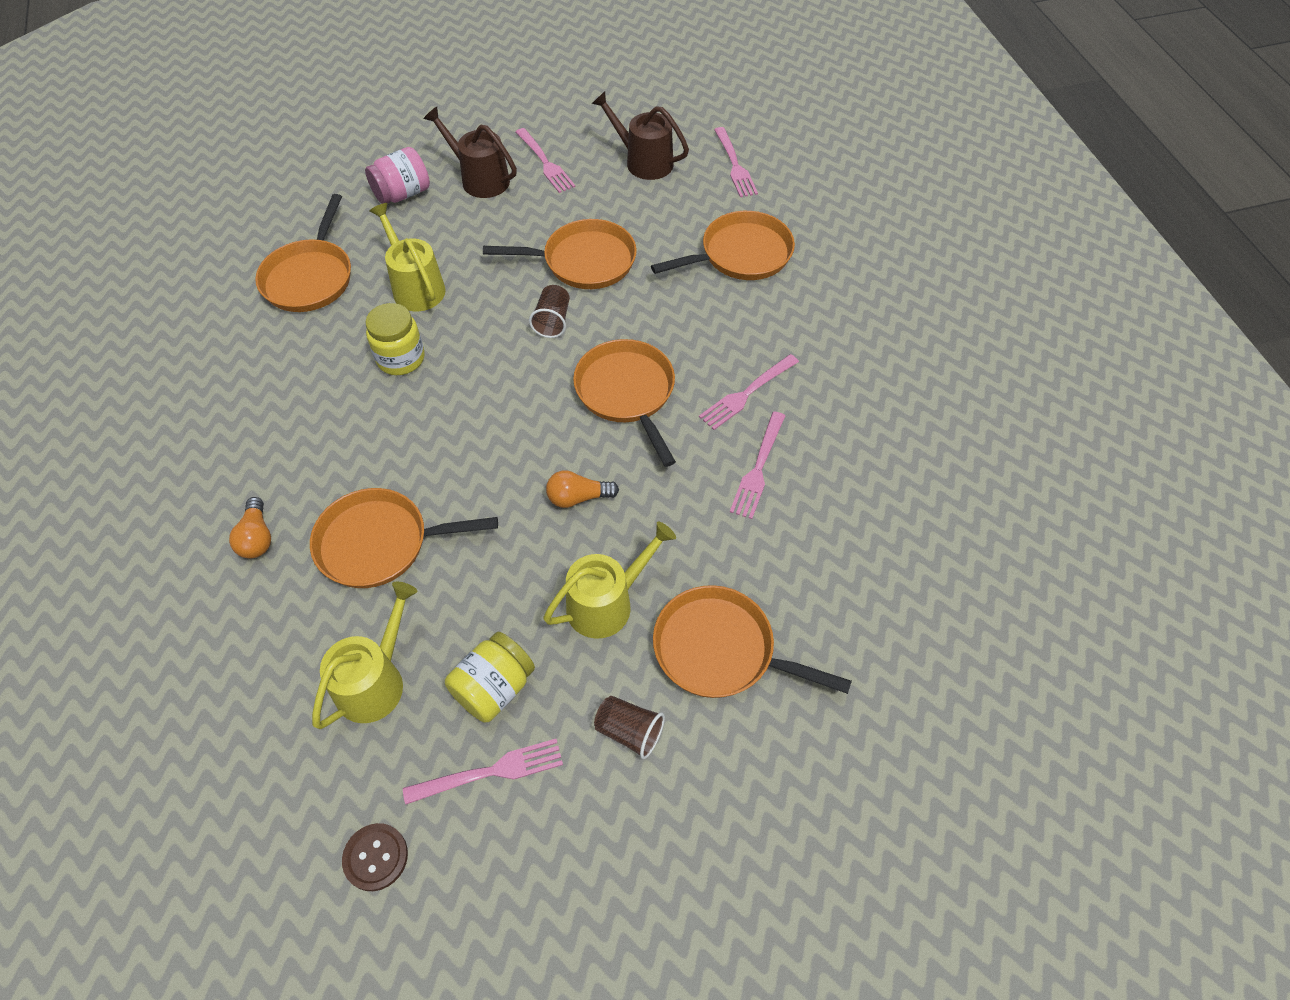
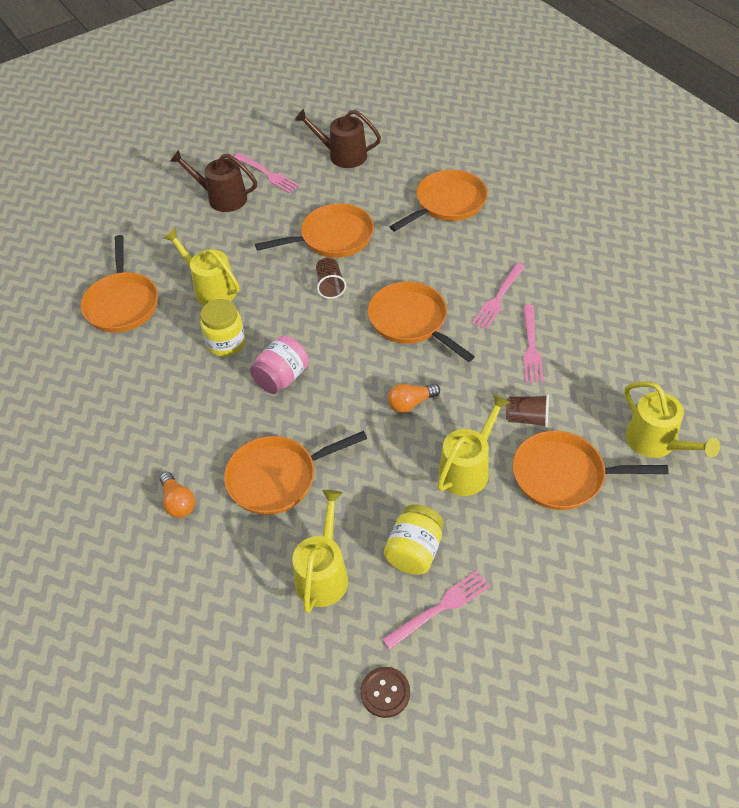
camera: 15 degrees left, 5 degrees down
(402, 194) = (166, 224): pink jar -> pink jar (282, 377)
(629, 731) = (526, 549): brown cup -> brown cup (527, 418)
(735, 165) = (412, 142): pink fork -> none
(858, 643) = (656, 442): none -> yellow watering can

